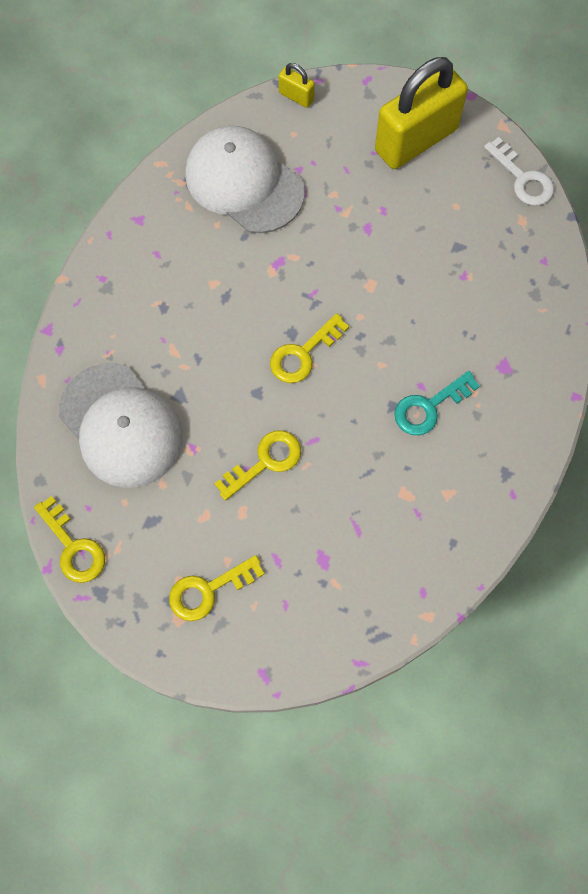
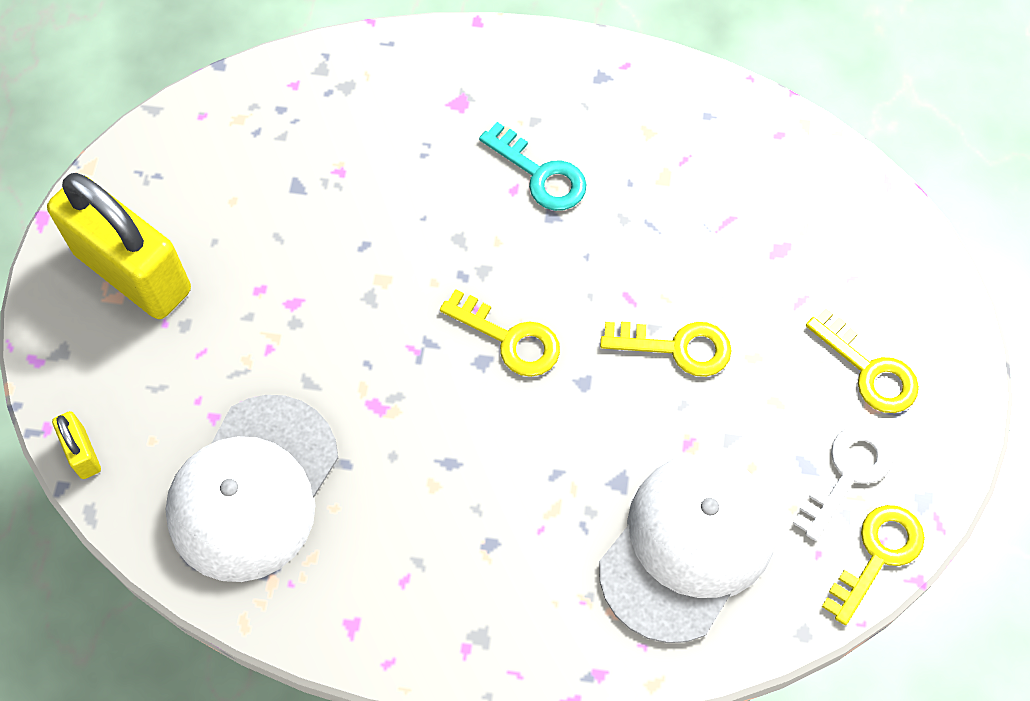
camera: 105 degrees left, 5 degrees down
(265, 461) = (677, 347): yellow key -> yellow key turned 150 degrees clockwise
(296, 96) = (82, 453): yellow padlock -> yellow padlock turned 45 degrees counterclockwise
(522, 178) = (171, 129): white key -> white key (847, 474)

